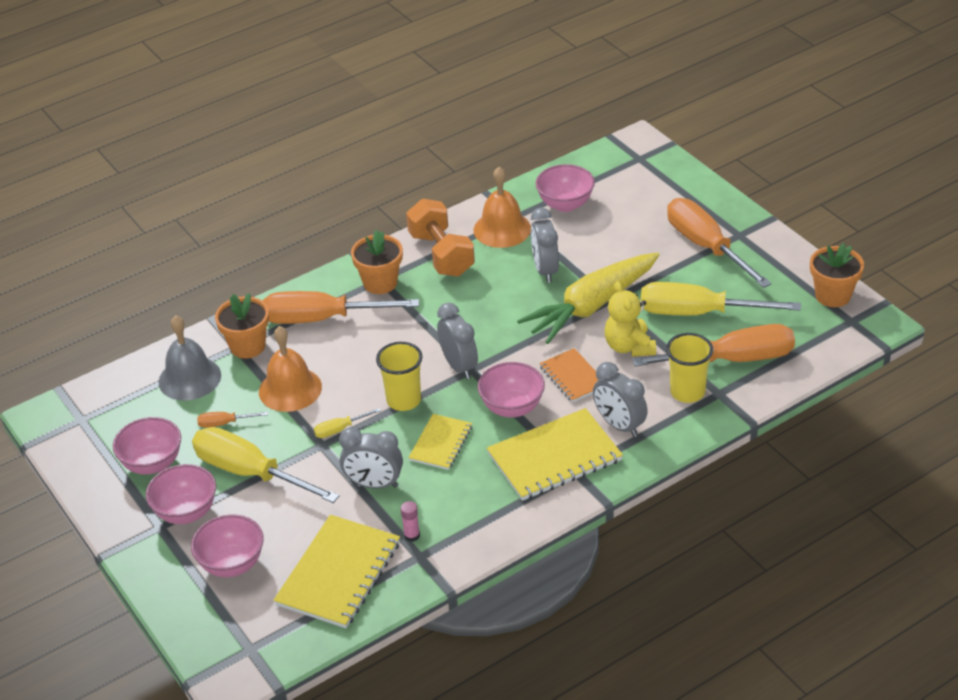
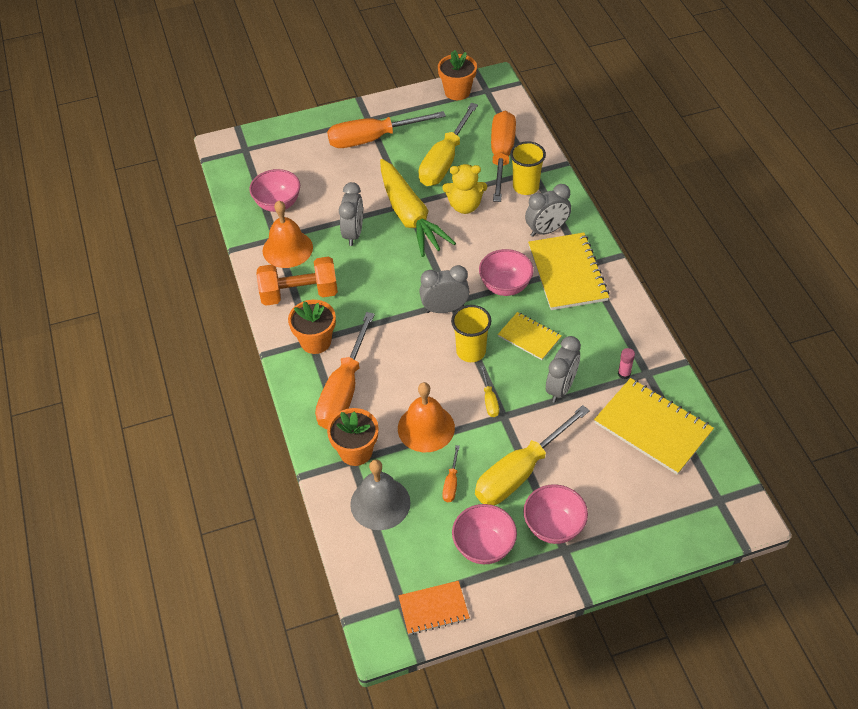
camera: 75 degrees left, 10 degrees up
(232, 564) = (624, 500): pink bowl -> none
(545, 270) = (353, 233): grey clock -> grey clock turned 90 degrees counterclockwise
(573, 377) = (485, 244): orange notebook -> orange notebook (433, 608)

